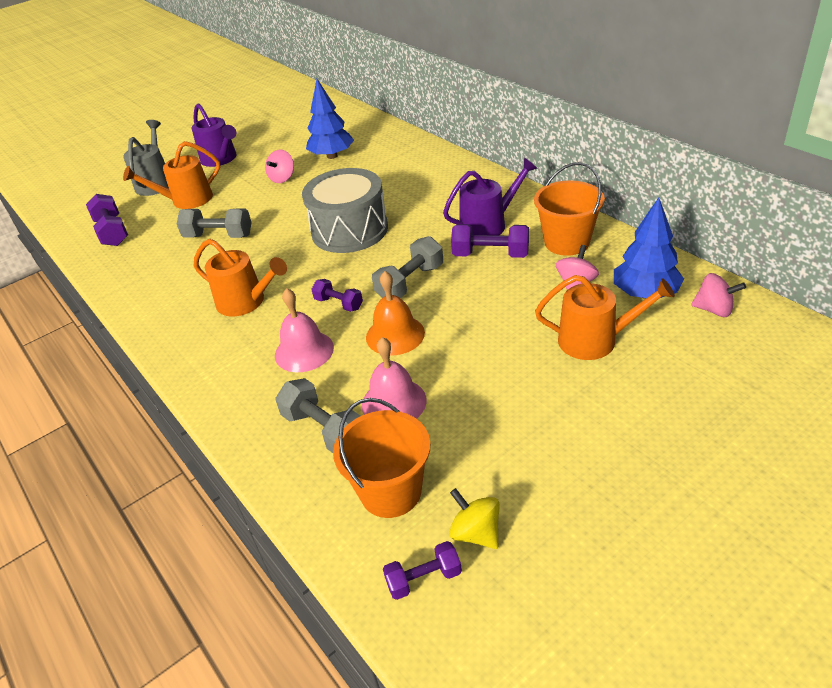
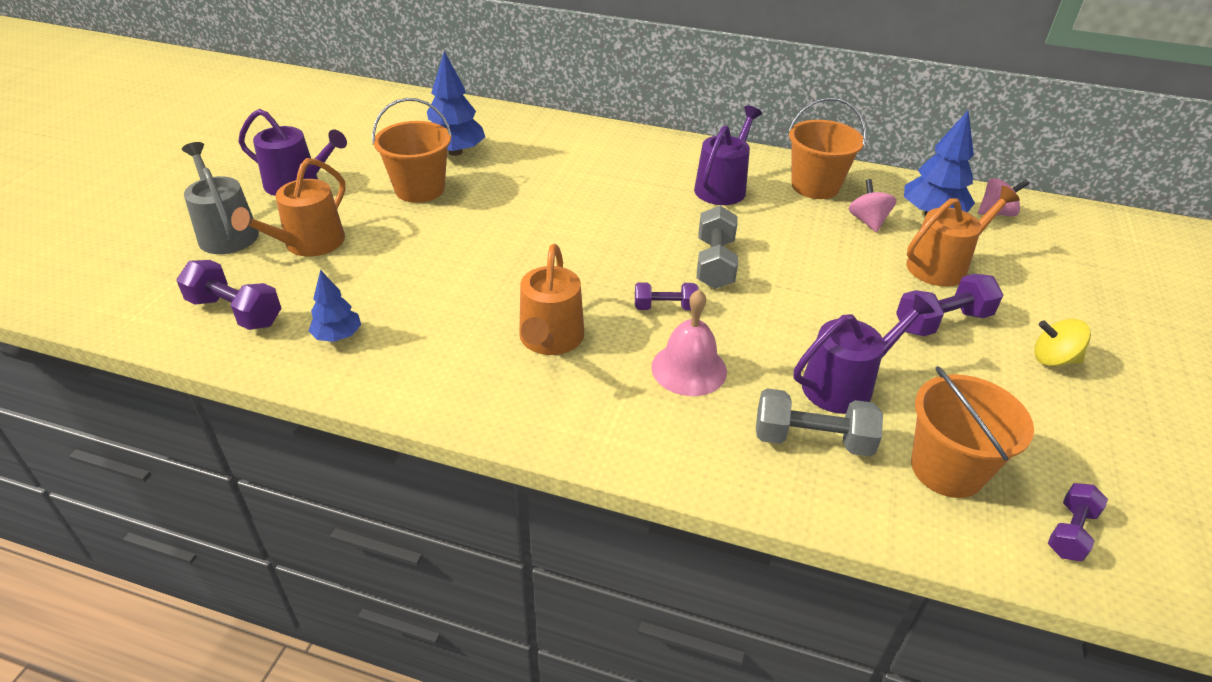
camera: 40 degrees left, 0 degrees up
(142, 262) = (338, 336): none -> blue tree
(218, 236) = (415, 275): grey dumbbell -> none
(246, 302) = (550, 339): orange watering can -> orange watering can turned 105 degrees clockwise
(282, 178) = (420, 189): pink spinning top -> orange bucket
(349, 230) = (580, 227): grey drum -> none
(394, 402) = (844, 385): pink bell -> purple watering can
(395, 335) = (764, 319): orange bell -> none
(476, 533) = (1058, 470): yellow spinning top -> yellow spinning top (1053, 359)
(490, 255) = (760, 215): purple dumbbell -> purple dumbbell (942, 322)

